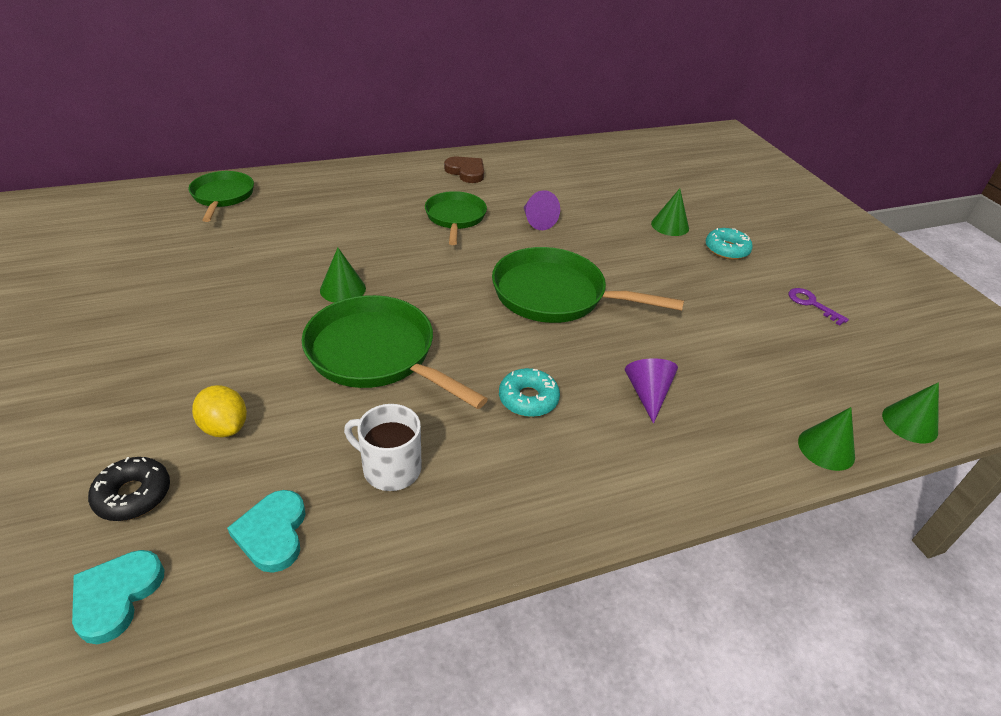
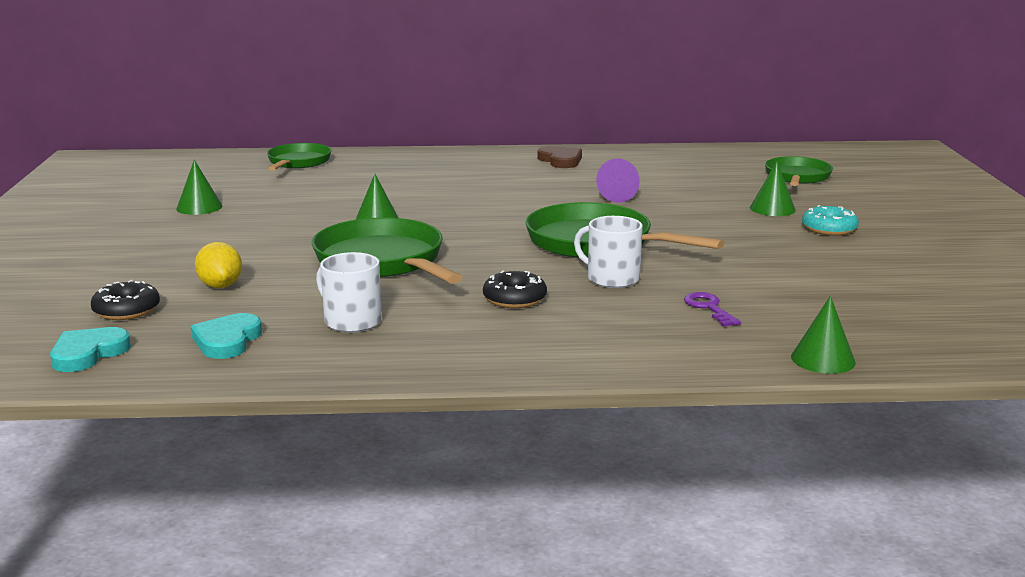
camera: 20 degrees right, 20 degrees down
(455, 218) = (525, 189): green pan -> green pan (797, 177)
(528, 399) = (514, 299): turquoise donut -> black donut
(596, 351) = (611, 279): none -> white mug
(647, 394) = (646, 308): purple cone -> none
(811, 304) = (903, 272): purple key -> purple key (709, 308)
(909, 423) = (947, 355): green cone -> green cone (199, 207)

